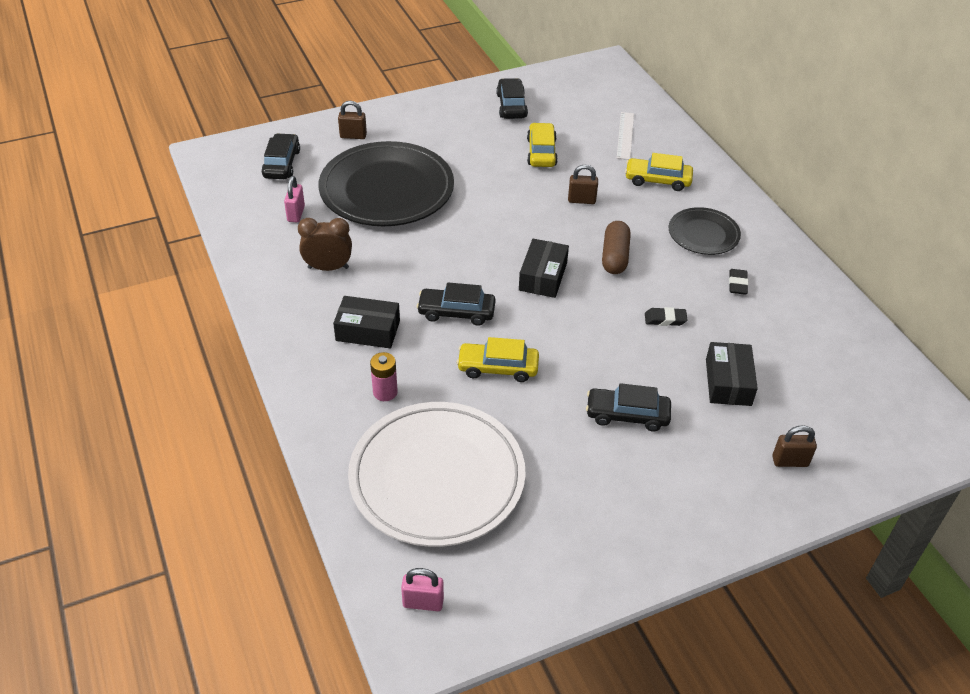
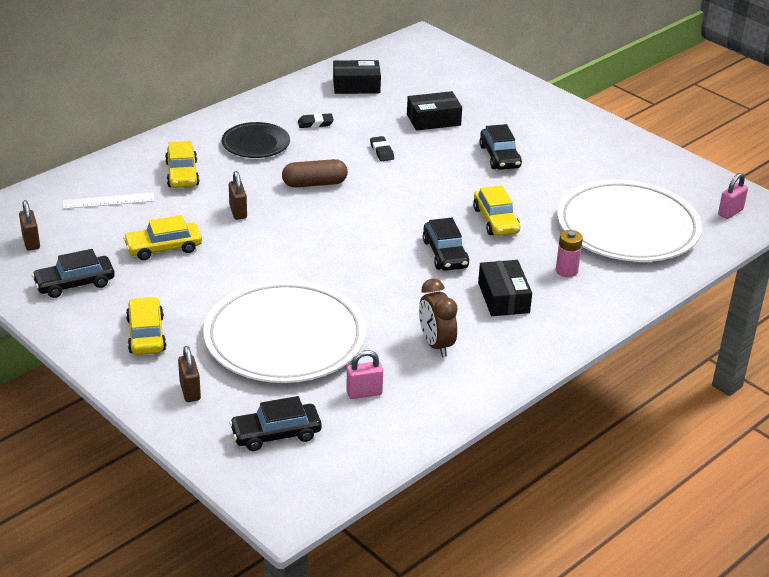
camera: 110 degrees left, 10 degrees down
(387, 189) = (285, 338): black plate -> white plate
(423, 602) = (730, 212): pink padlock -> pink padlock turned 60 degrees clockwise
(430, 127) = (146, 334): none -> yellow car
(543, 276) = (366, 216): black box -> black box (356, 86)
(790, 461) = (492, 93): brown padlock -> brown padlock (31, 242)

